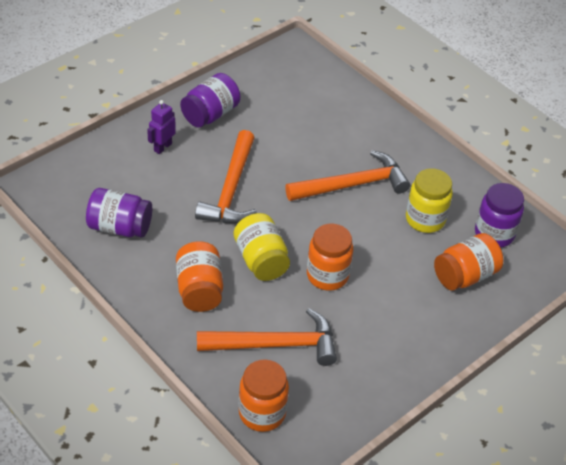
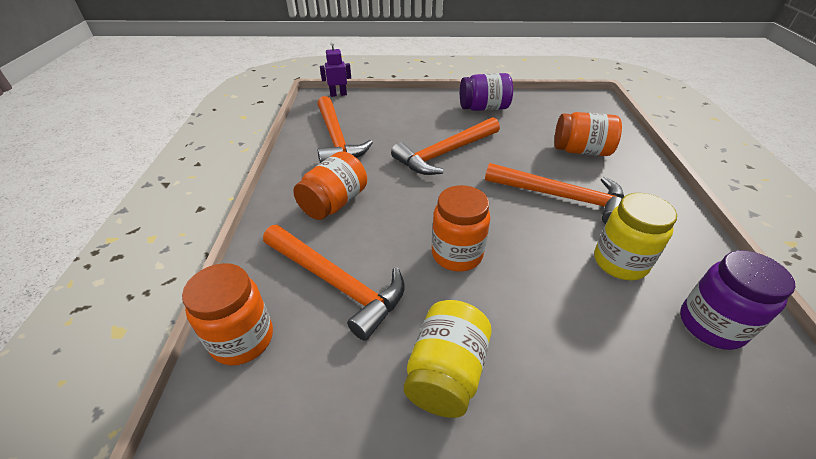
camera: 45 degrees right, 5 degrees down
(120, 227) = (336, 139): purple jar -> orange hammer
(162, 147) = (426, 111): purple robot -> purple robot (338, 94)
(261, 260) = (410, 209): yellow jar -> yellow jar (446, 372)
(465, 275) = (628, 349): orange jar -> orange jar (581, 151)

